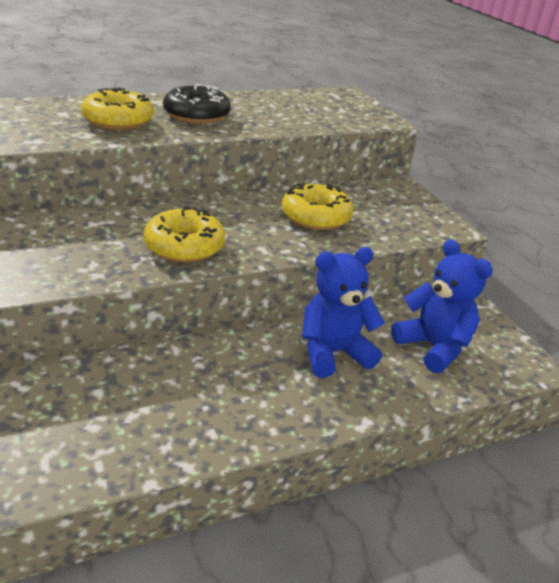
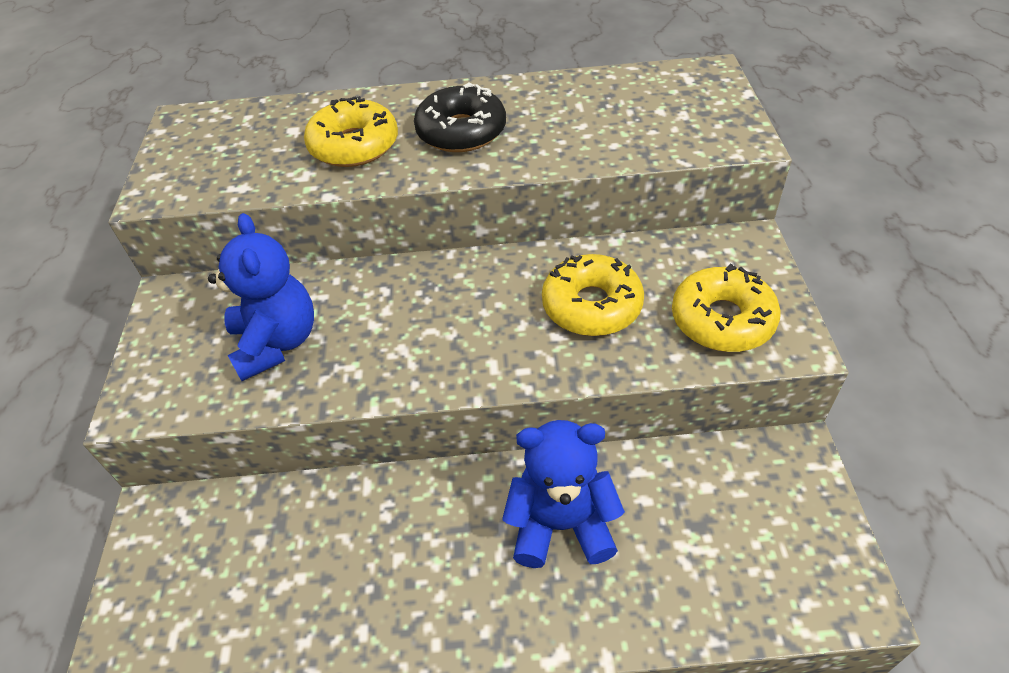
camera: 25 degrees right, 15 degrees up
(184, 246) = (393, 351): yellow donut -> yellow donut (722, 320)
(433, 347) = (709, 536): blue teddy bear -> blue teddy bear (276, 343)

